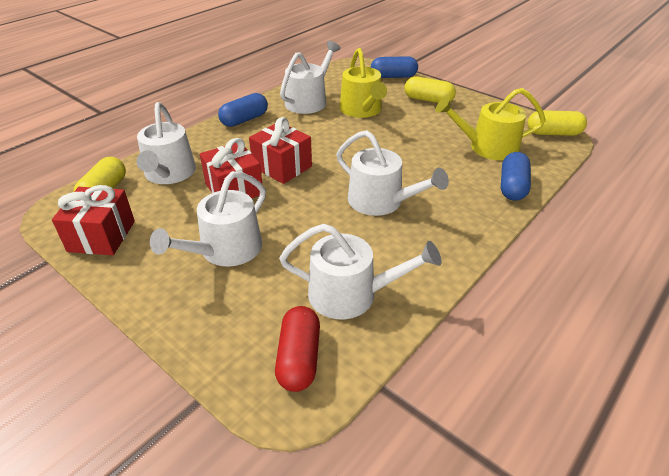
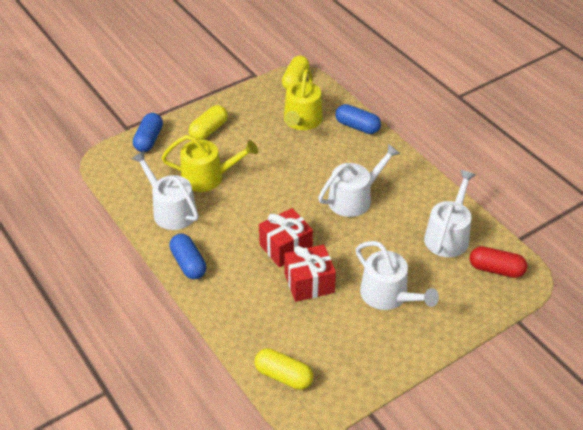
camera: 75 degrees left, 5 degrees up
(102, 236) = (350, 374): red gift -> none
(169, 174) = (269, 327): white watering can -> none

